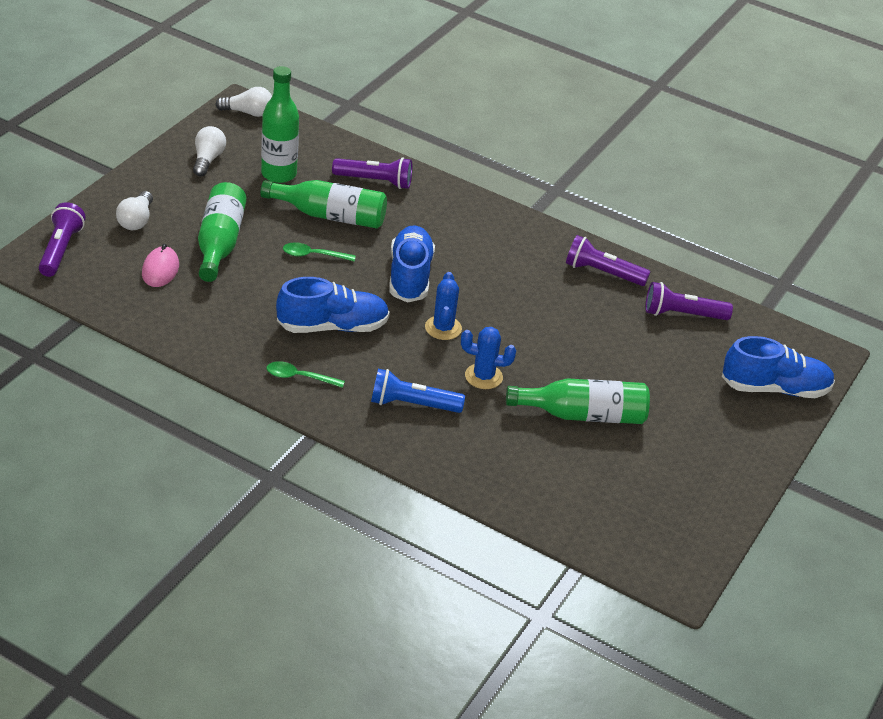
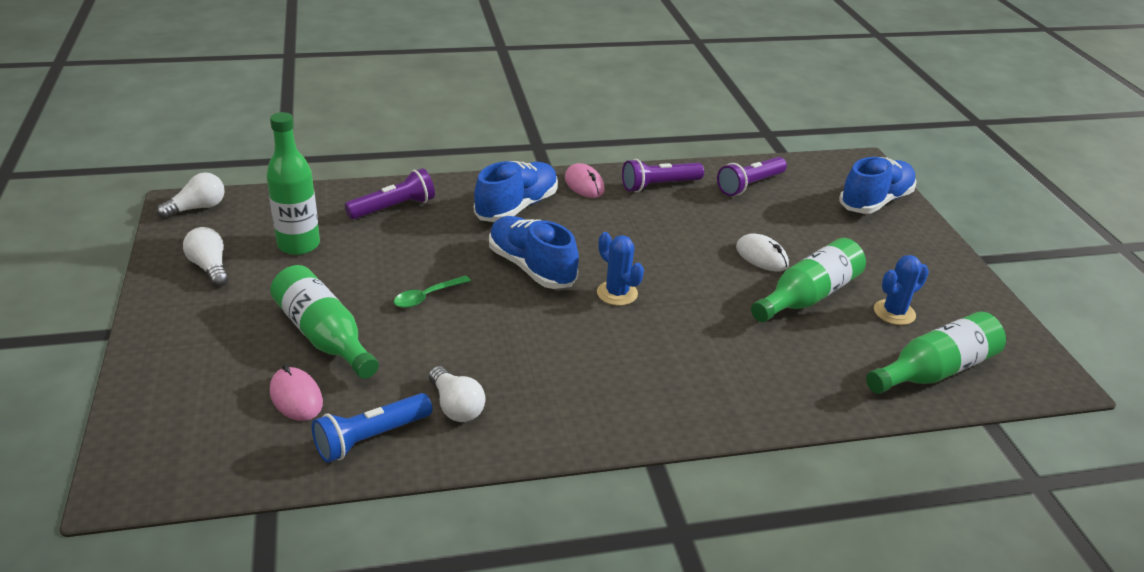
camera: 40 degrees left, 5 degrees down
(61, 250) = (153, 445): purple flashlight -> none
(136, 220) = (206, 364): white light bulb -> white light bulb (456, 406)
(299, 377) = (569, 413): green spoon -> none
(330, 216) = (394, 255): green bottle -> green bottle (934, 371)
(333, 327) = (531, 348): blue shoe -> blue shoe (517, 207)
(412, 404) = (689, 373): blue flashlight -> blue flashlight (371, 438)
(483, 376) = (702, 313): blue cactus -> blue cactus (894, 312)
(542, 239) = (584, 184): none -> pink mouse
(595, 369) = (761, 256): none -> white mouse

